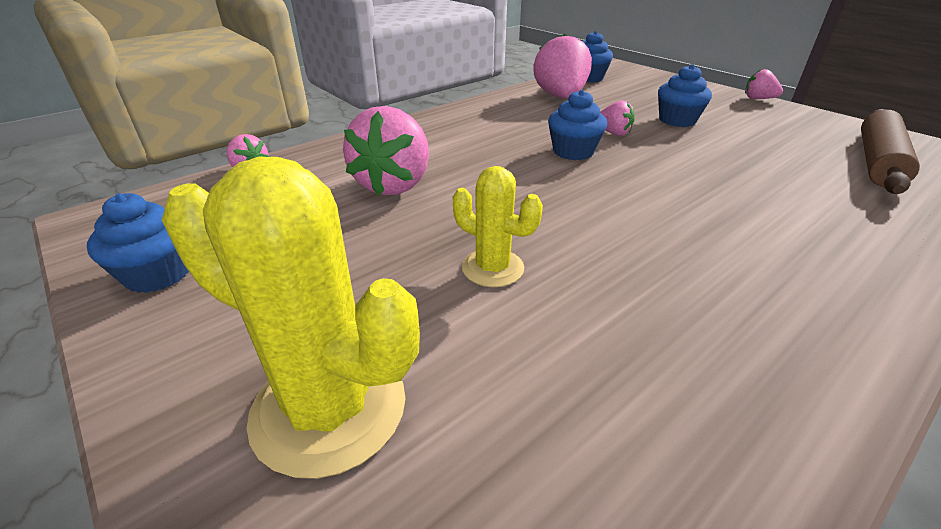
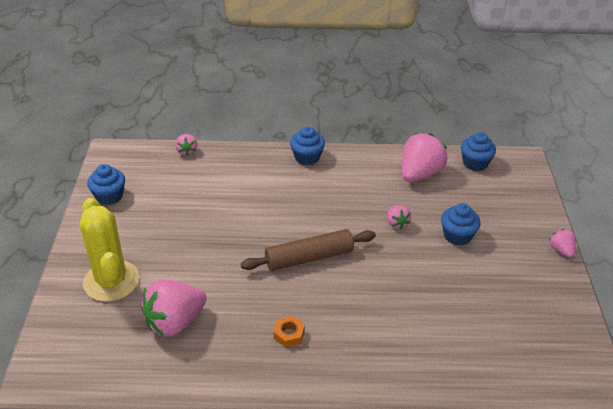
camera: 40 degrees right, 5 degrees up
(394, 184) = (234, 196): pink strawberry -> pink strawberry (175, 322)
(492, 268) = (215, 266): yellow cactus -> none
(573, 151) = (349, 224): blue cupcake -> blue cupcake (307, 157)
(734, 288) = (289, 334): none -> orange nut
(877, 162) = (515, 337): brown rolling pin -> brown rolling pin (309, 257)

